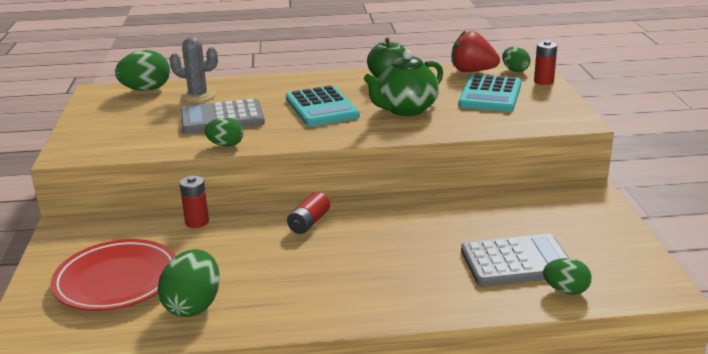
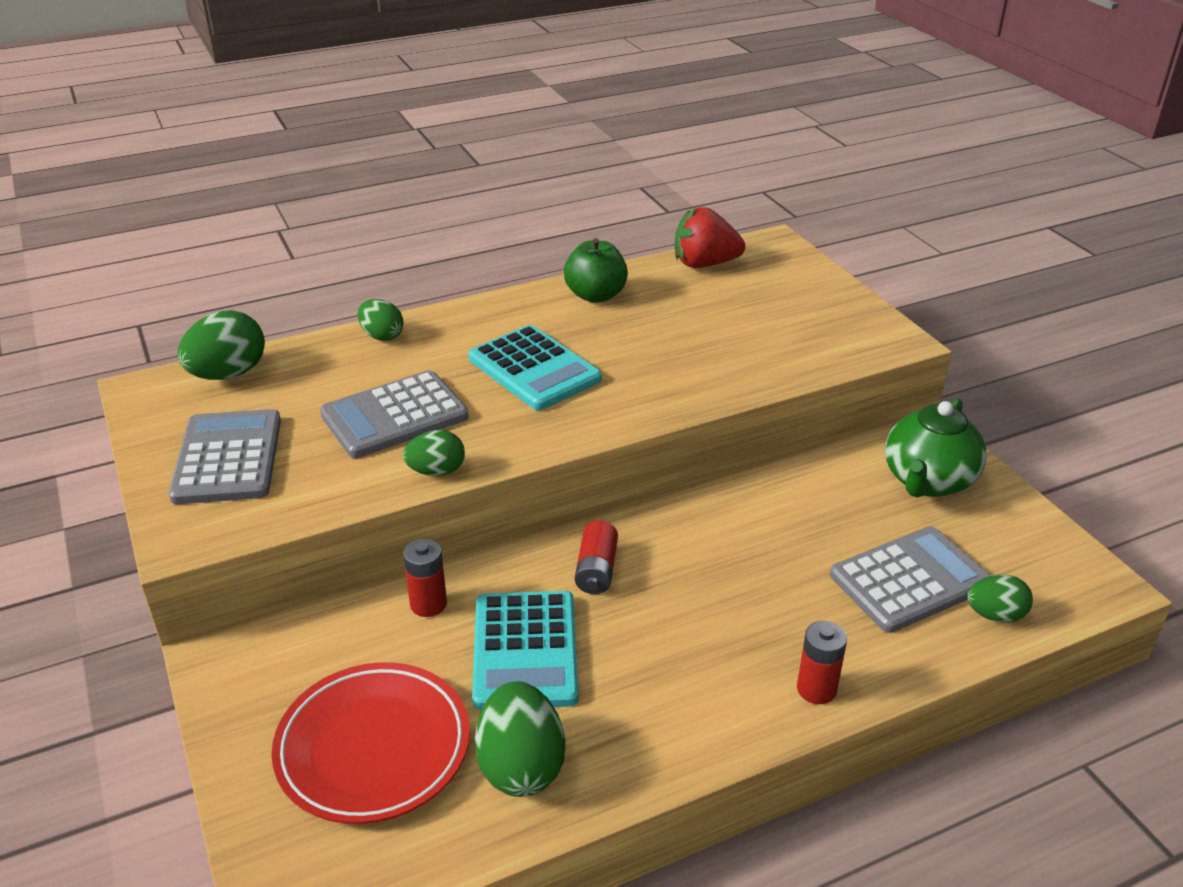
camera: 20 degrees left, 10 degrees up
(116, 124) = (228, 458): none -> grey calculator
(198, 96) = (324, 375): grey cactus -> none
(405, 110) = (658, 354): green teapot -> green teapot (928, 481)
(490, 95) = (756, 307): turquoise calculator -> turquoise calculator (525, 650)
(515, 70) = (761, 255): green egg -> green egg (382, 336)
(543, 81) = (811, 271): red battery -> red battery (816, 689)

